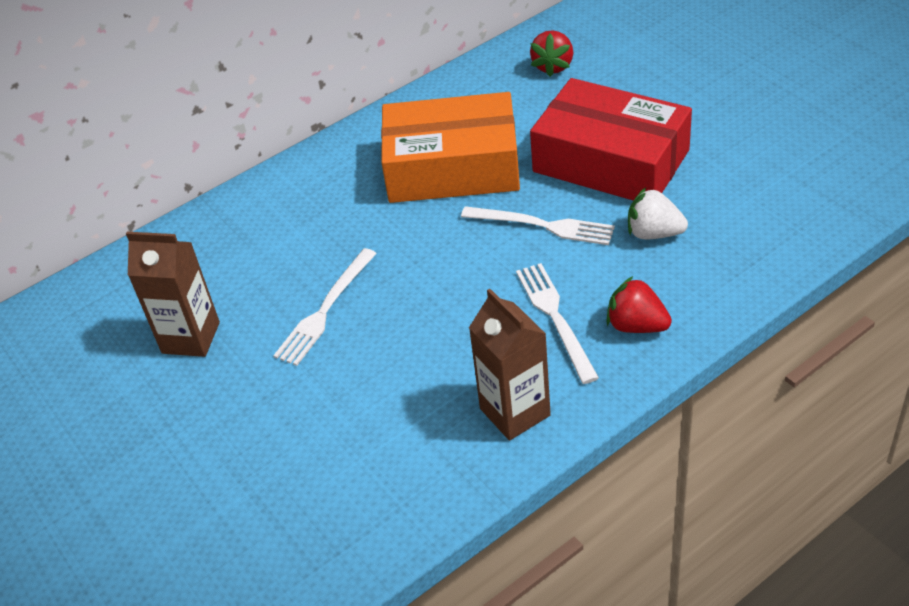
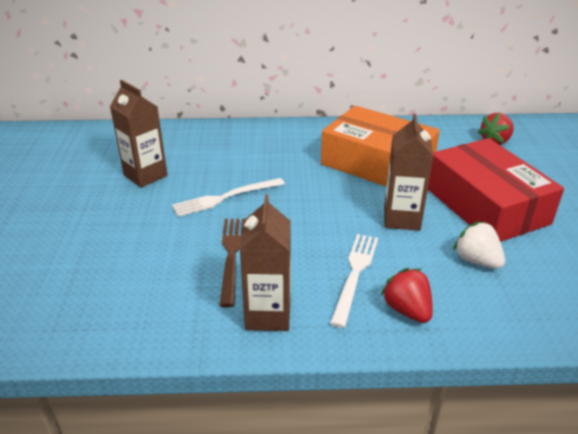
camera: 30 degrees right, 10 degrees down
(411, 374) = (232, 256): none -> brown fork
(542, 226) = (401, 219): white fork -> brown carton

